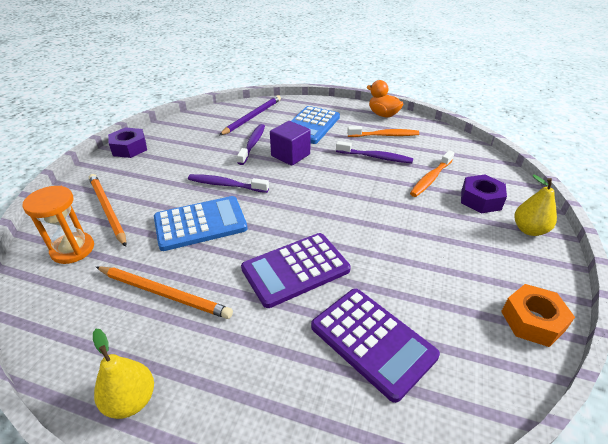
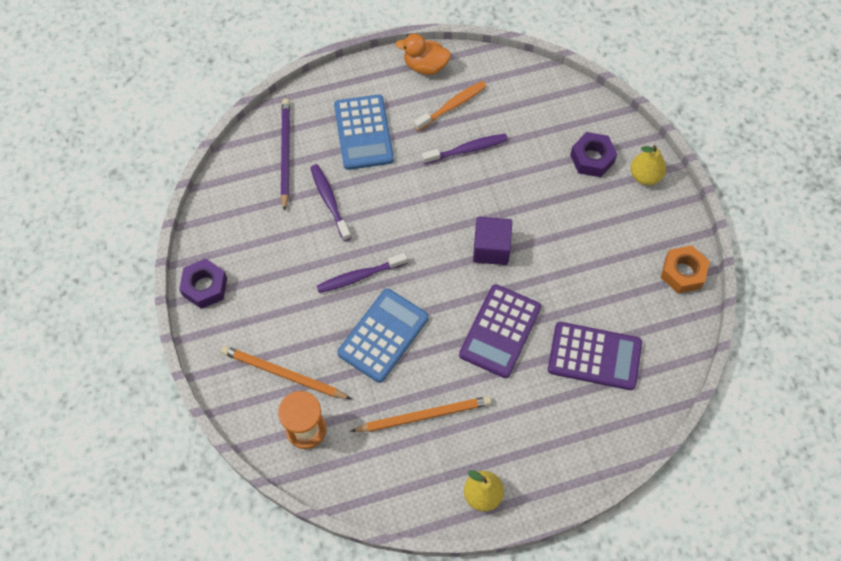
camera: 35 degrees left, 25 degrees up
(290, 155) = (383, 196): purple cube -> purple cube (491, 248)
(430, 178) = (536, 153): orange toothbrush -> none

